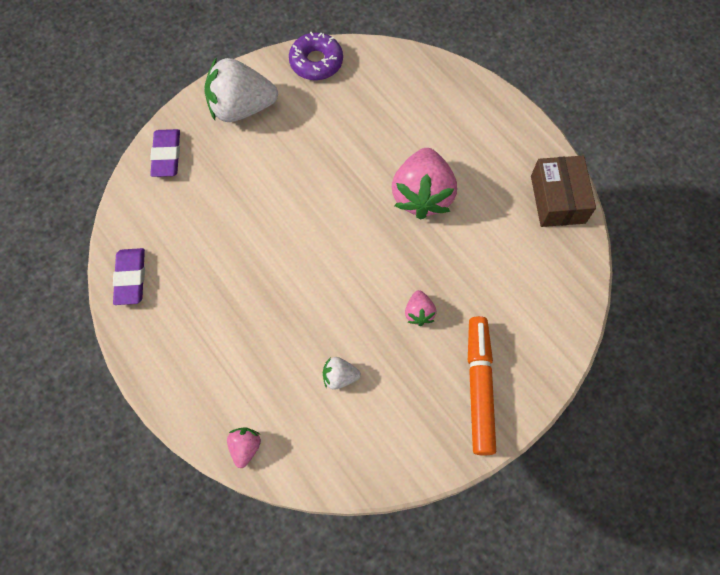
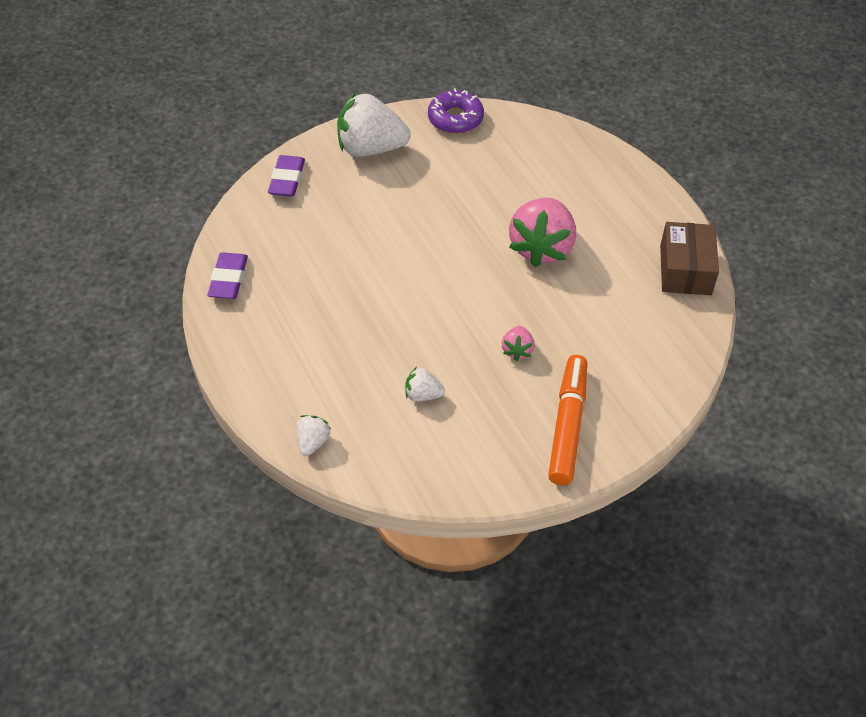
camera: 10 degrees right, 15 degrees down
(245, 447) = (313, 442): pink strawberry -> white strawberry

